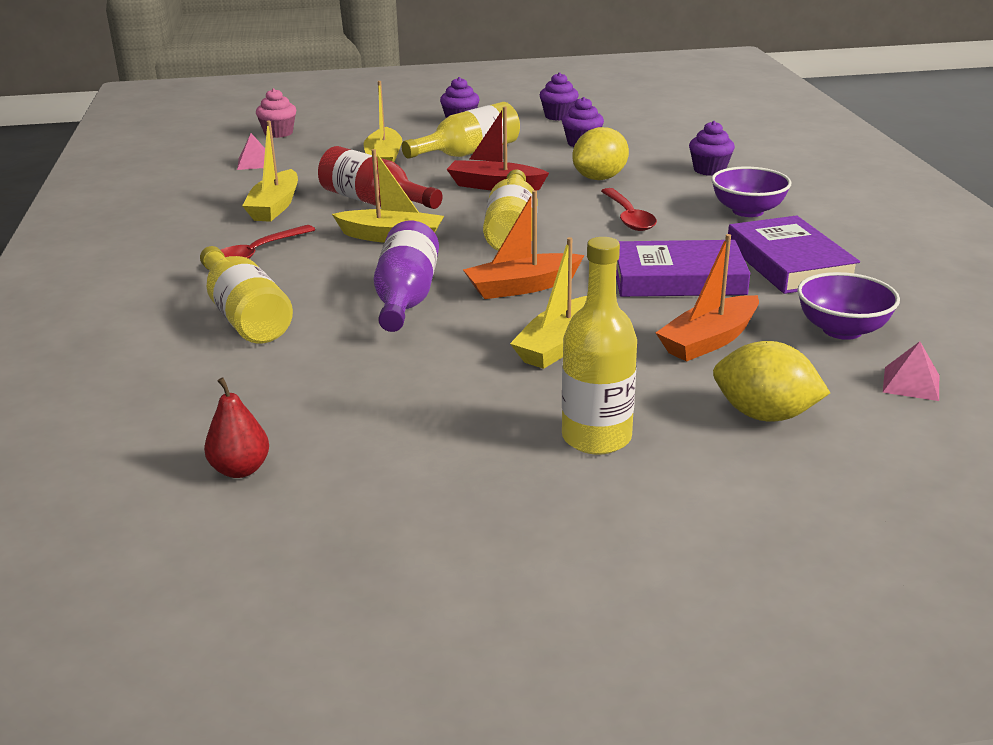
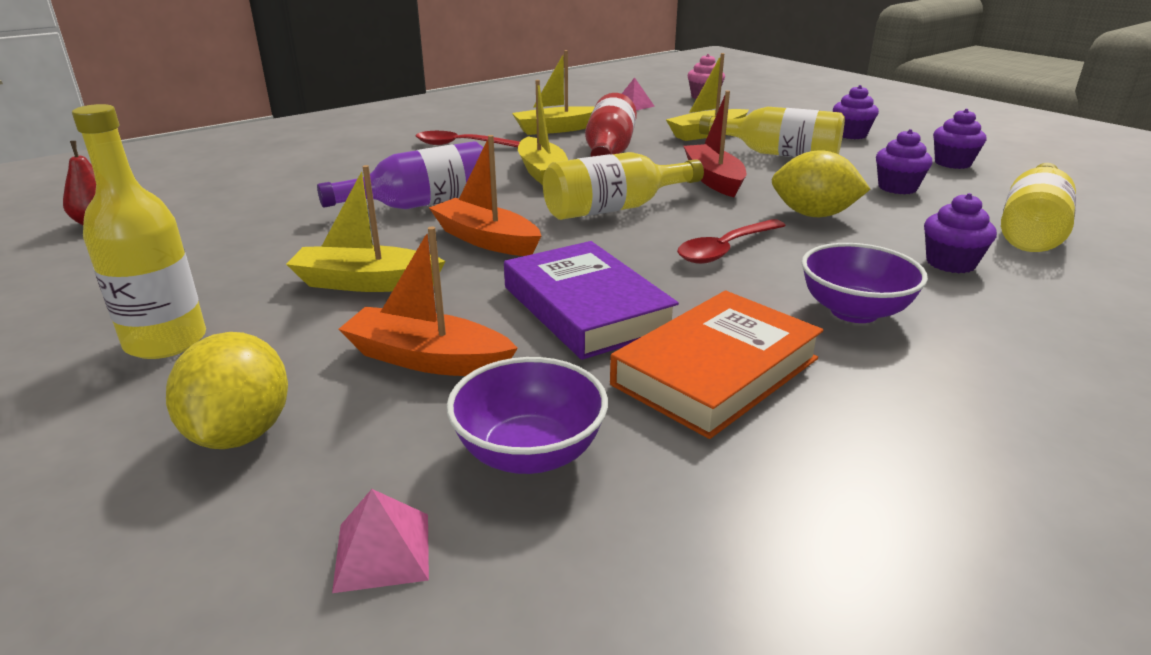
camera: 60 degrees right, 0 degrees up
(245, 316) = (349, 167): yellow bottle -> yellow bottle (1031, 228)
(789, 263) = (716, 371): purple book -> orange book

